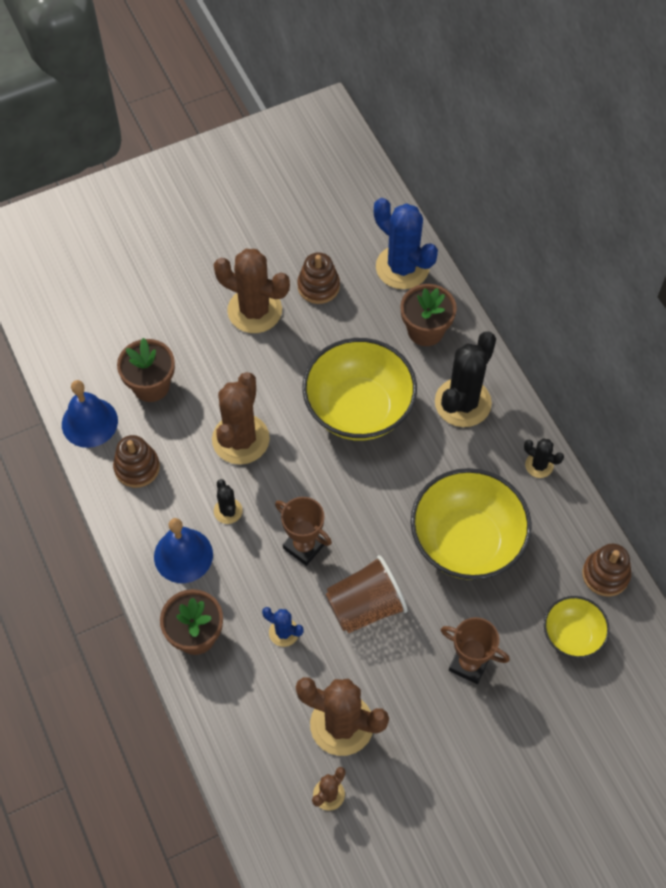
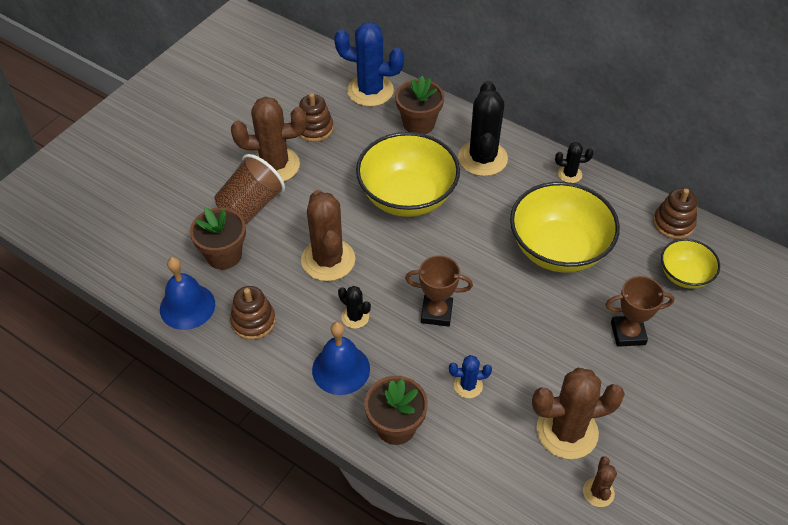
camera: 30 degrees left, 10 degrees down
(365, 606) = (518, 332): brown cup -> brown cup (251, 206)

